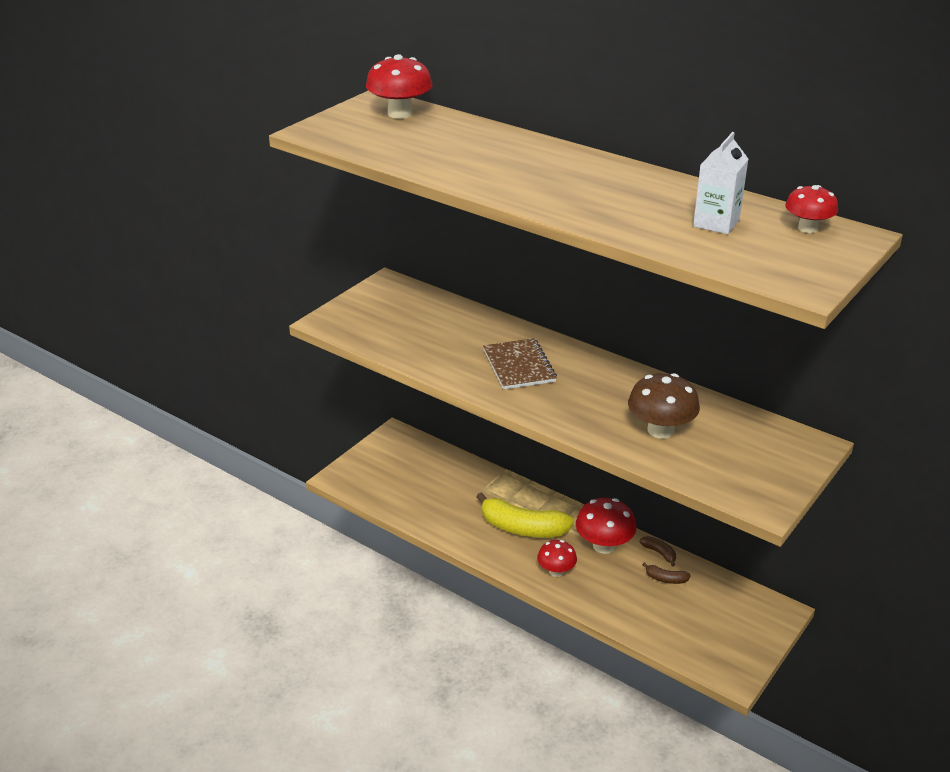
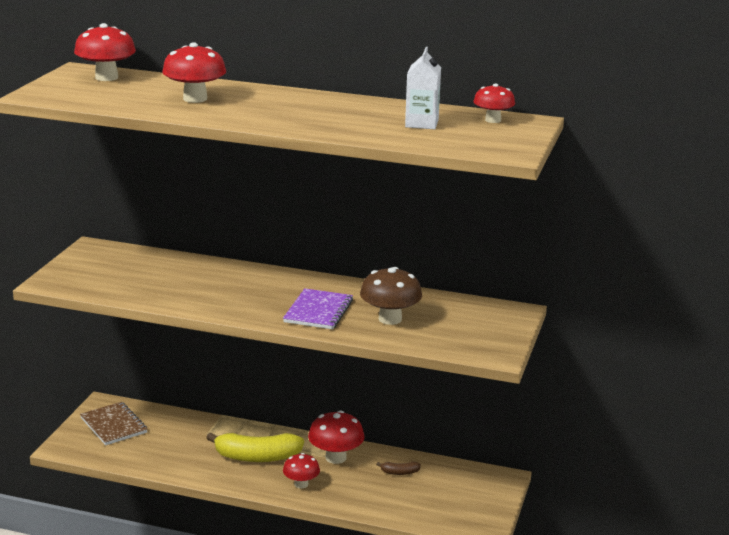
camera: 20 degrees left, 10 degrees down
(476, 155) = (195, 99): none -> red mushroom
(519, 366) = (246, 291): brown notebook -> brown notebook (113, 425)
(585, 405) = (318, 311): none -> purple notebook
(659, 553) = (386, 454): brown banana -> none

